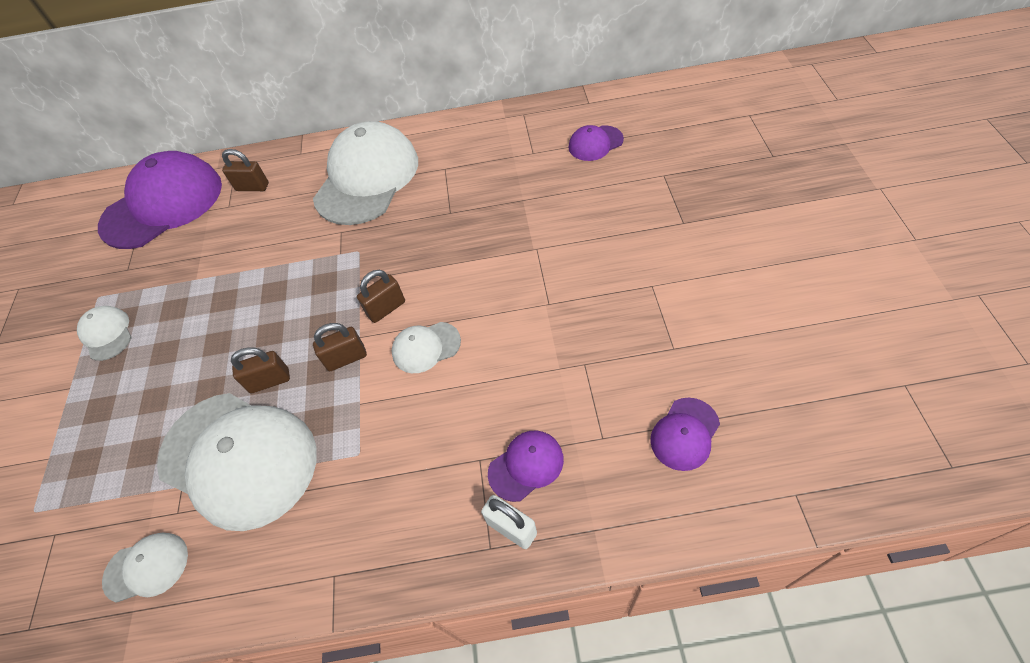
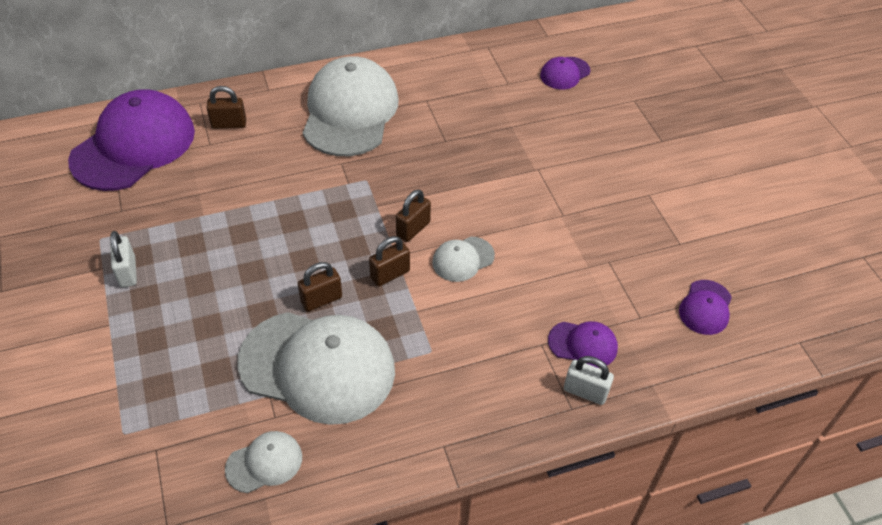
camera: 20 degrees left, 5 degrees down
(107, 334) = (128, 272): white cap -> white padlock
(526, 466) = (583, 344): purple cap -> purple cap turned 60 degrees clockwise

